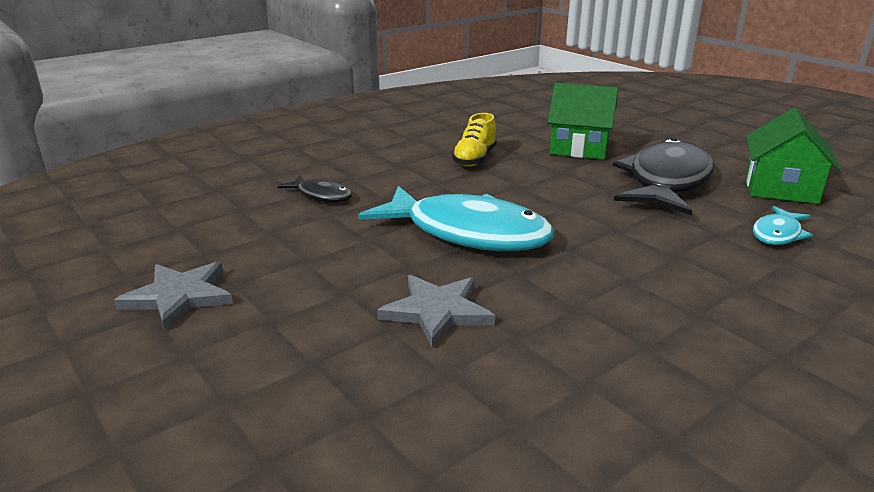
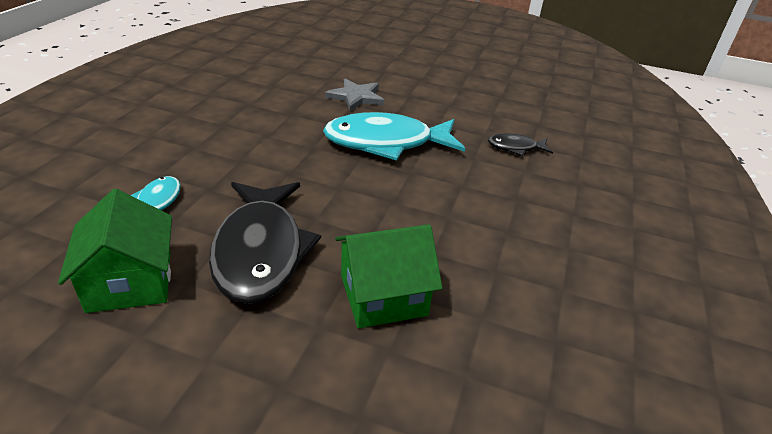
camera: 145 degrees right, 10 degrees up
(179, 296) = (472, 79): grey star -> none
(474, 159) = (468, 229): yellow shoe -> none

